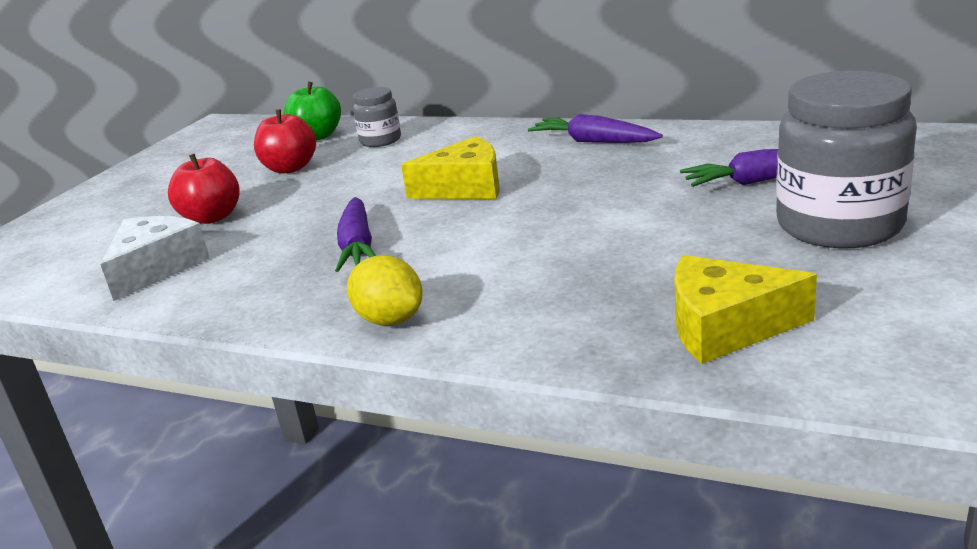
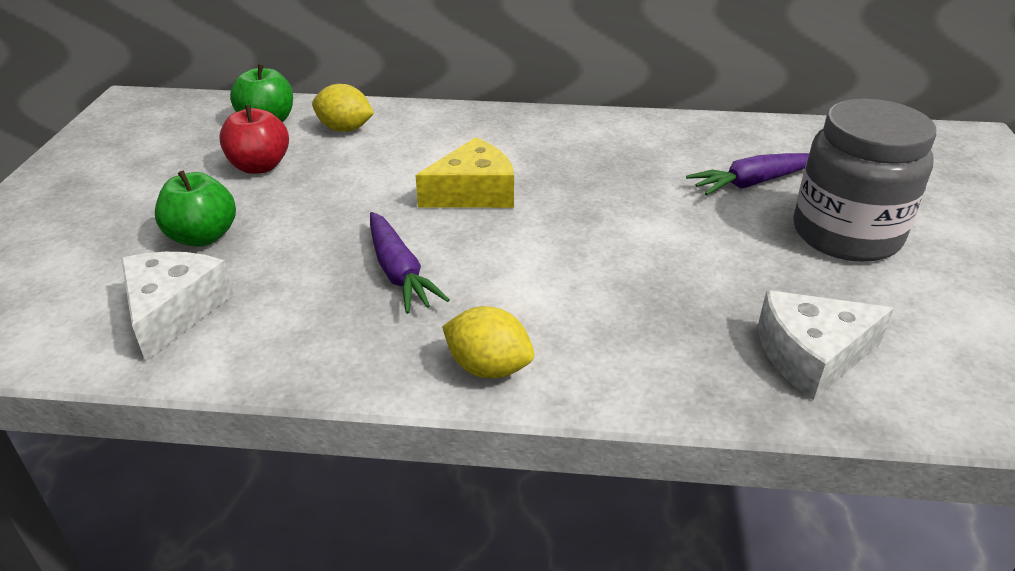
camera: 20 degrees left, 10 degrees up
(212, 217) = (202, 237): red apple -> green apple
(380, 140) = (345, 129): grey jar -> yellow lemon
(593, 142) = (573, 134): purple carrot -> none
(725, 327) = (811, 356): yellow cheese -> white cheese

